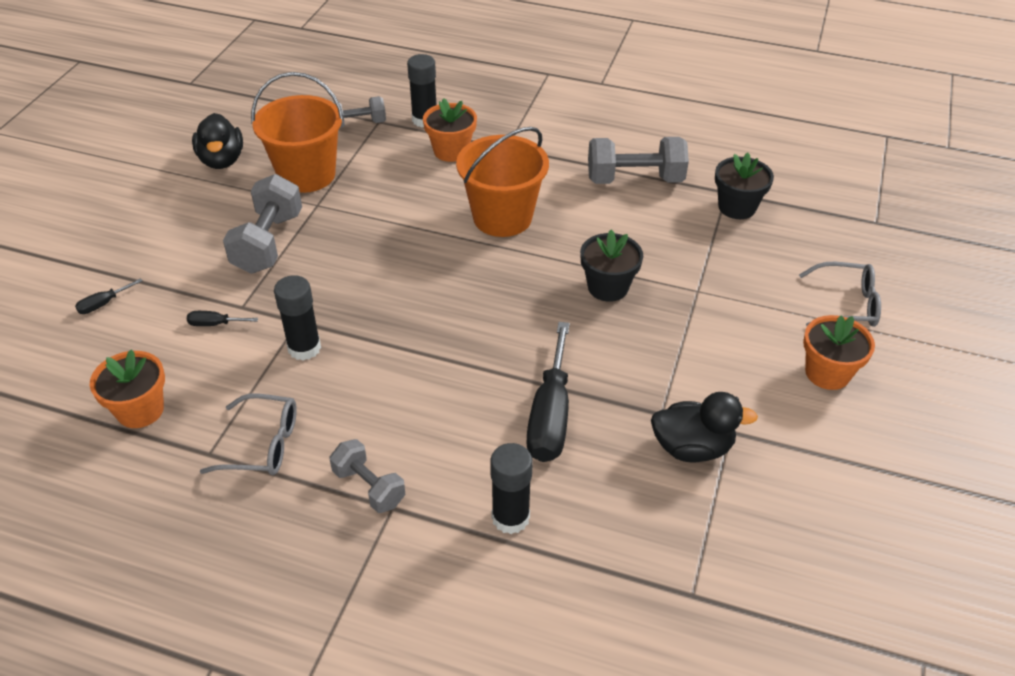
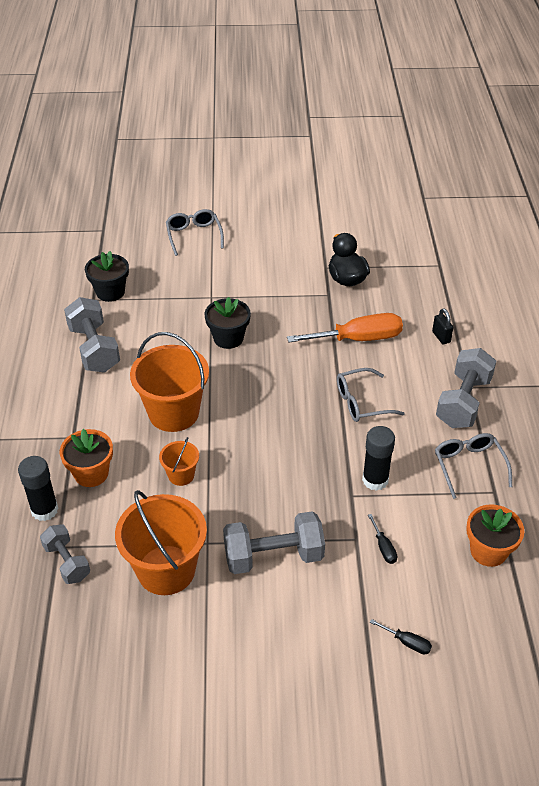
camera: 110 degrees left, 0 degrees up
(222, 160) = (168, 656): black duck -> none
(369, 487) = (463, 402): grey dumbbell -> grey dumbbell, size x1.61
(411, 205) = (181, 475): none -> orange bucket
(430, 378) = (362, 402): none -> grey glasses
(510, 517) = (441, 337): black glue stick -> black padlock
(550, 415) = (358, 339): black screwdriver -> orange screwdriver
(827, 373) = (258, 238): orange flower pot -> none

